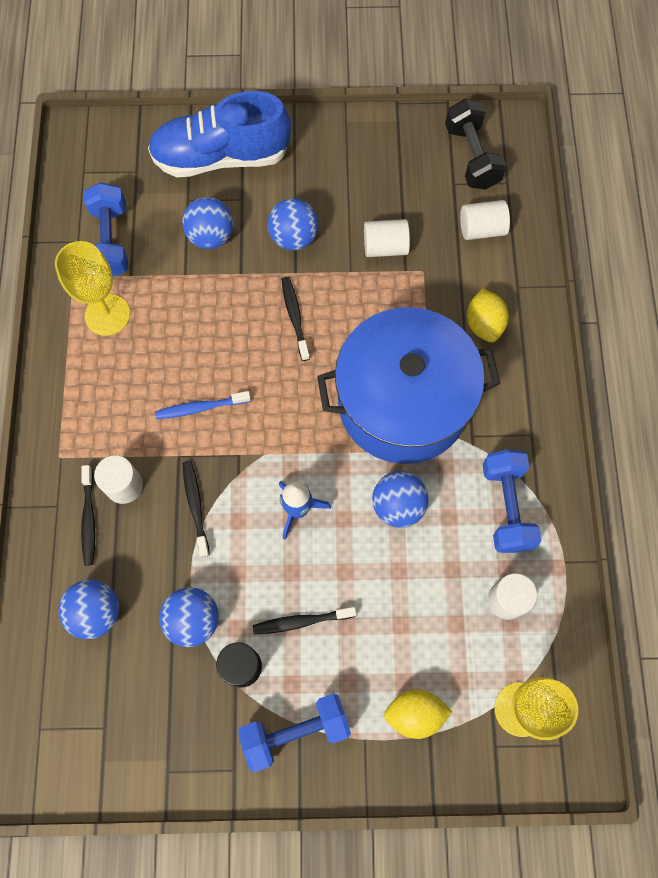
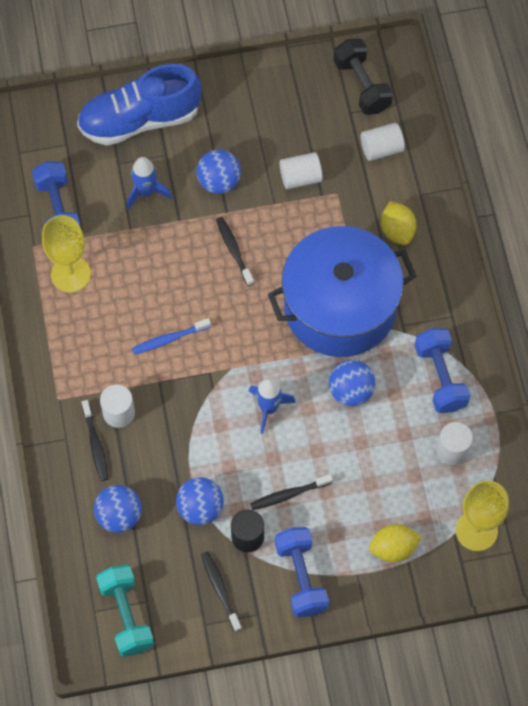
camera: 10 degrees left, 5 degrees down
(76, 742) = (126, 615): none -> turquoise dumbbell
(195, 506) = (182, 419): black toothbrush -> black toothbrush (220, 590)
(211, 236) = (146, 192): blue ball -> blue rocket
(295, 731) = (301, 577): blue dumbbell -> blue dumbbell turned 75 degrees counterclockwise

